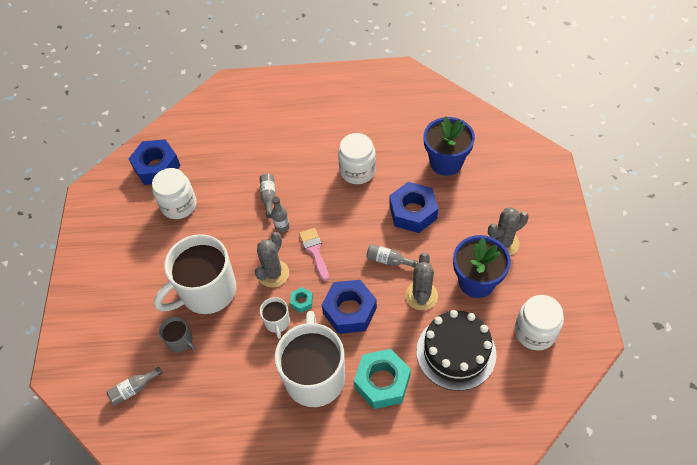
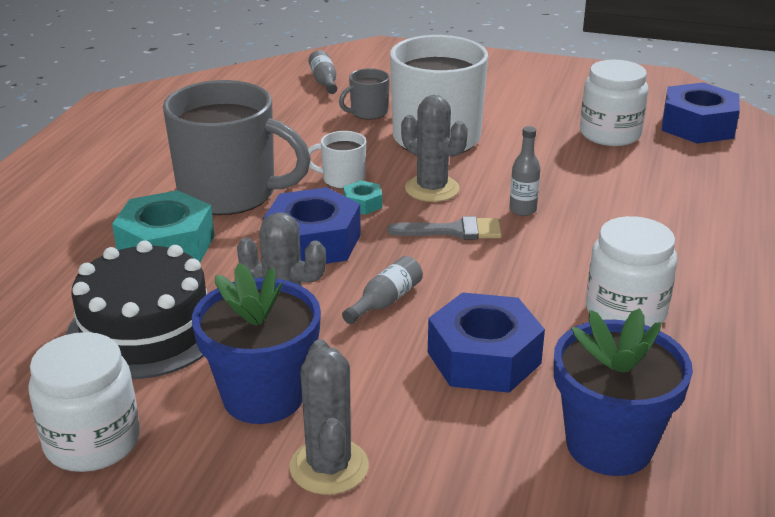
camera: 105 degrees right, 25 degrees down
(268, 197) = (595, 207): grey bottle -> none
(314, 251) = (454, 231): pink brush -> grey brush
(315, 376) = (230, 194): white mug -> grey mug

